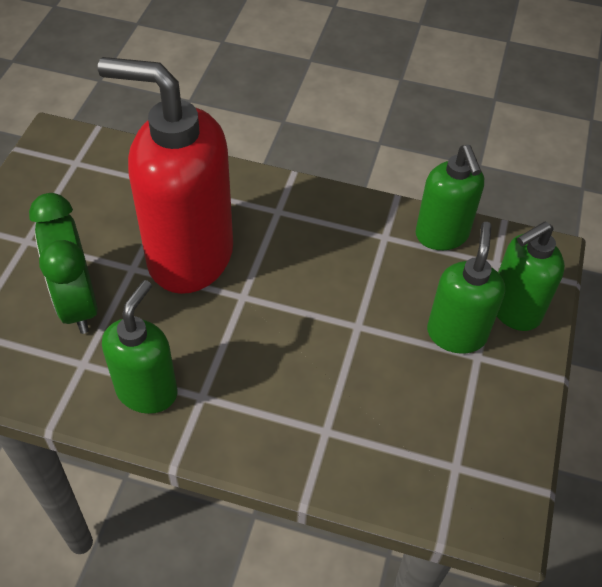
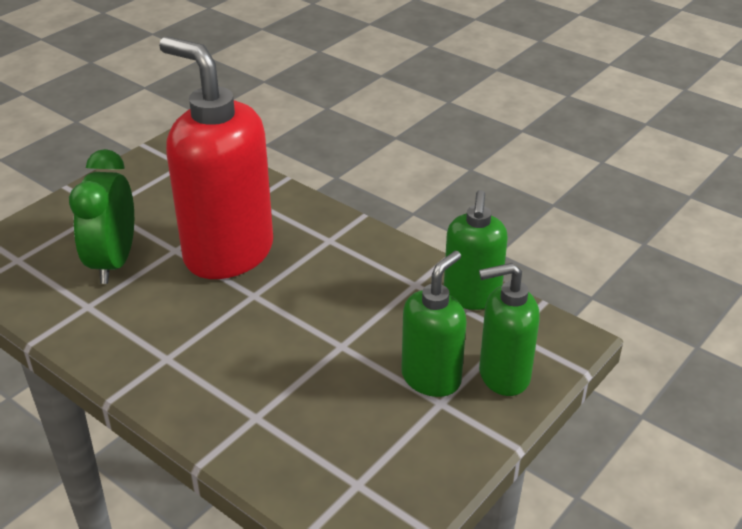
camera: 25 degrees right, 15 degrees down
(147, 391) = (124, 340): green soap dispenser -> none

